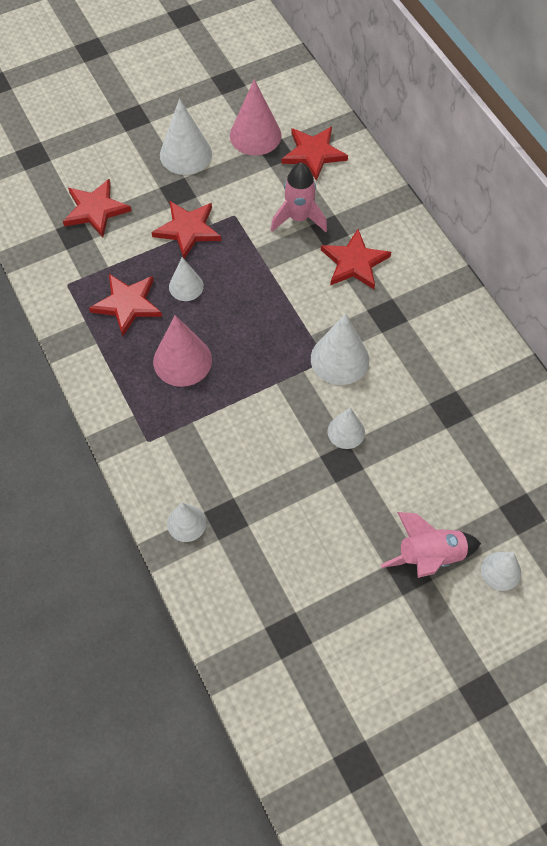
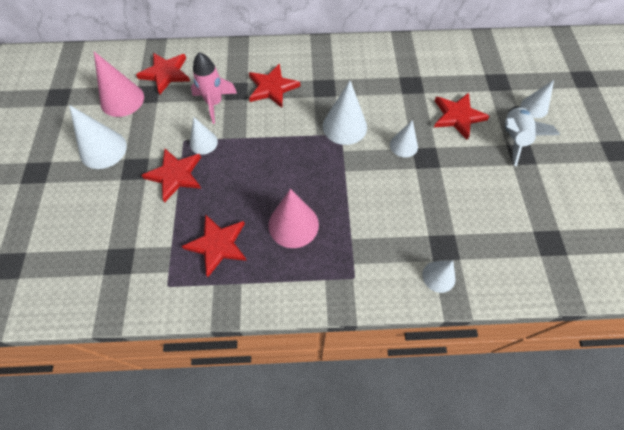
camera: 65 degrees left, 0 degrees up
(95, 210) = (107, 235): red star -> red star (457, 116)
(186, 286) = (227, 196): white cone -> white cone (203, 142)
(429, 556) = (513, 138): pink rocket -> white rocket

